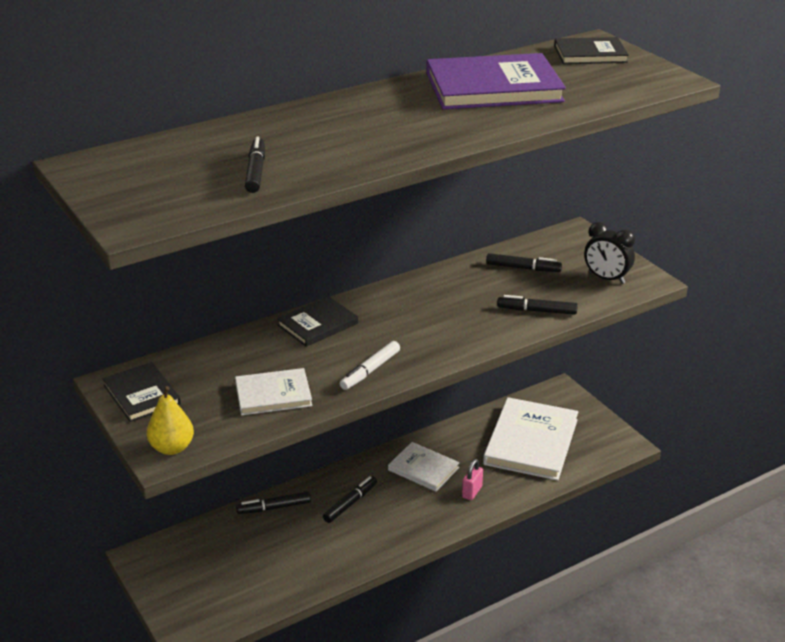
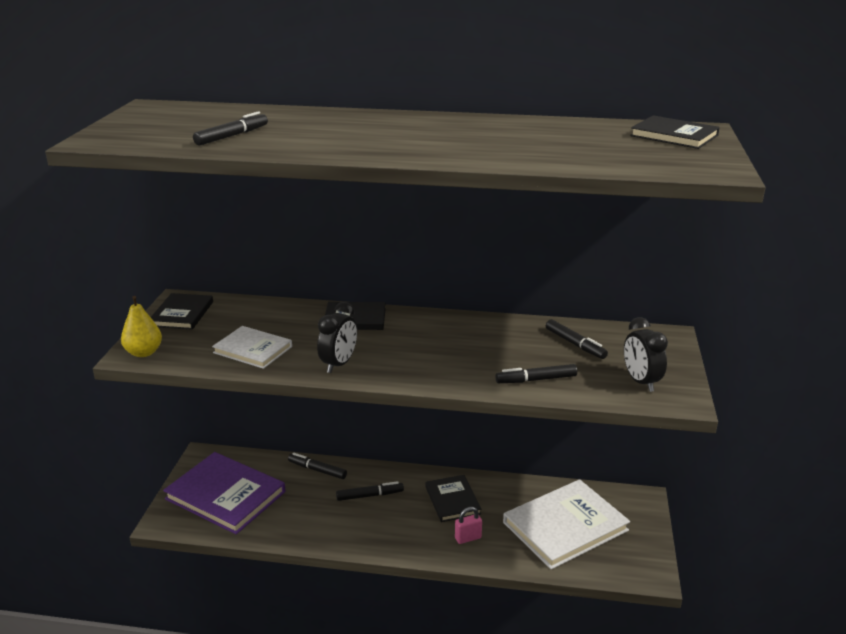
camera: 40 degrees right, 5 degrees down
(370, 370) = (339, 364): white marker -> black clock
(423, 469) = (452, 500): white book -> black book
(493, 87) = (528, 135): purple book -> purple book (225, 495)
(537, 311) = (536, 380): black marker -> black marker turned 60 degrees counterclockwise

